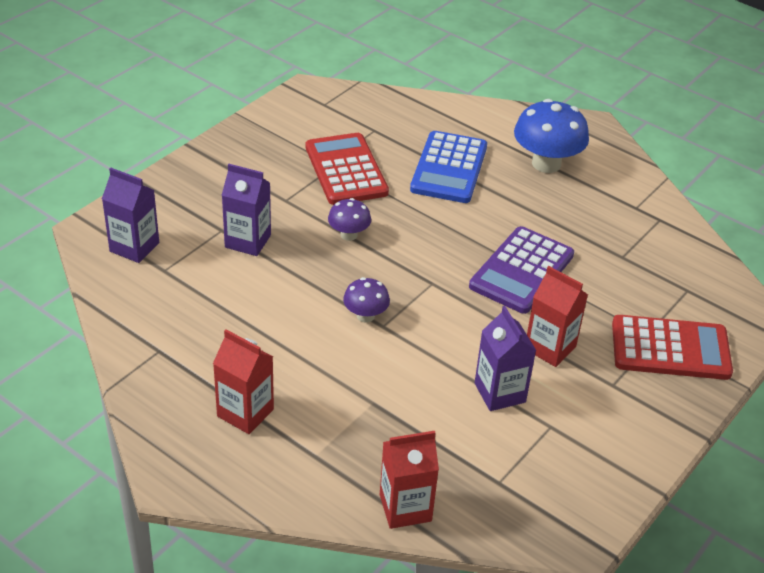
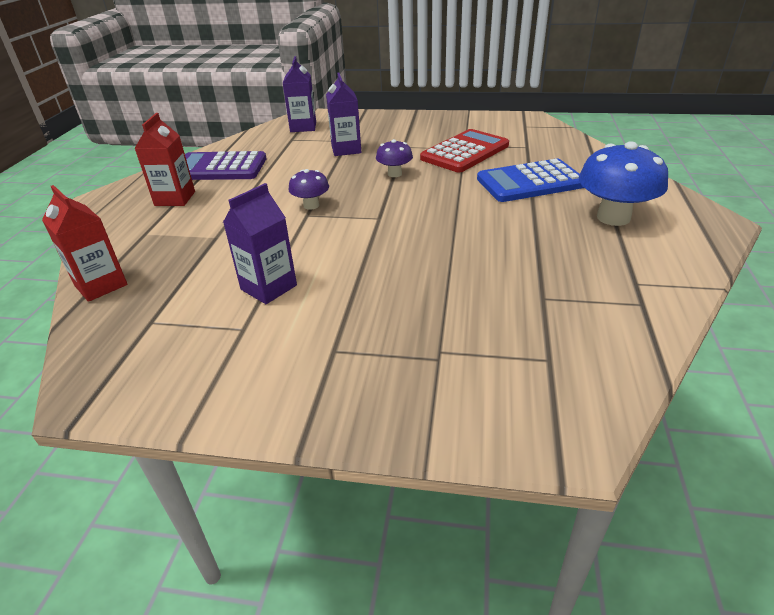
camera: 65 degrees right, 5 degrees down
(522, 271) = (444, 250): purple calculator -> purple calculator (219, 168)
(550, 348) = (353, 295): red carton -> none
(670, 348) = (430, 375): red calculator -> none

